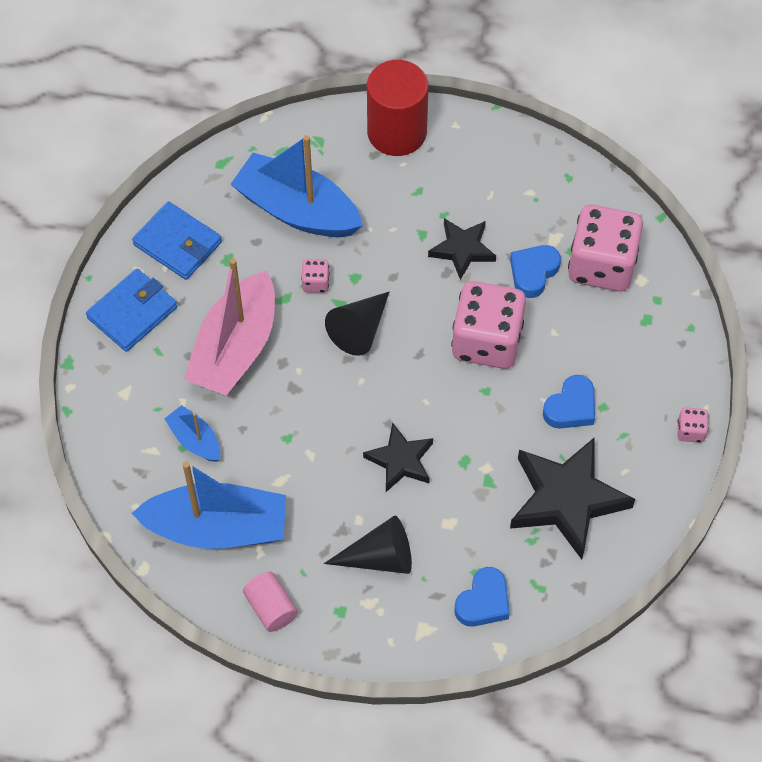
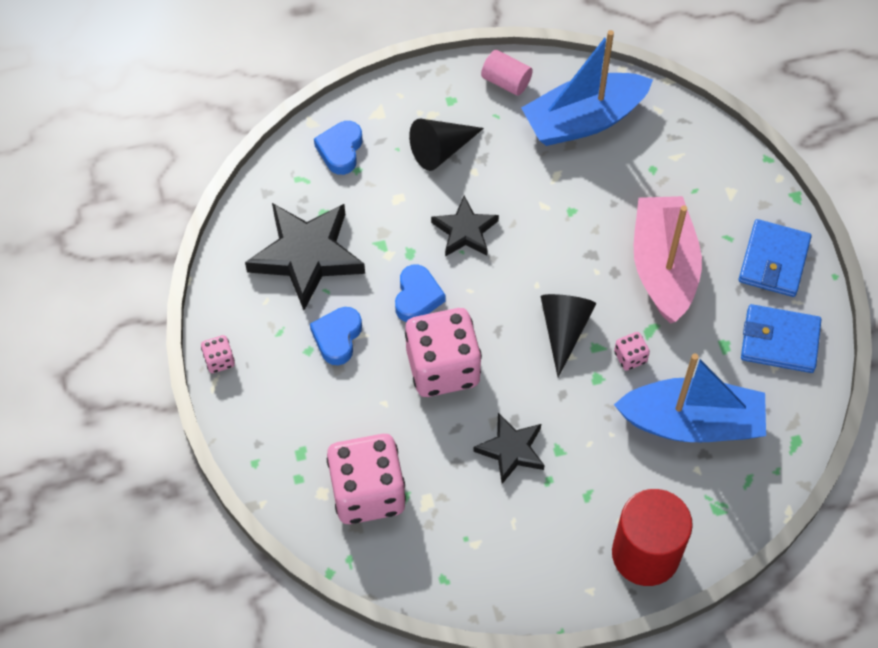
camera: 155 degrees right, 0 degrees up
(195, 440) = (646, 178): blue boat -> none
(533, 272) = (431, 455): blue heart -> blue heart (417, 297)

